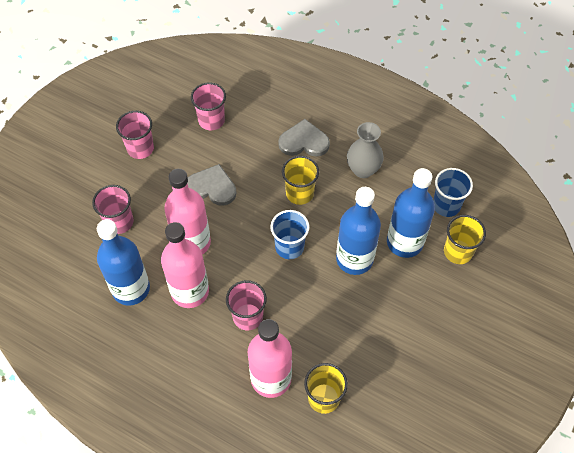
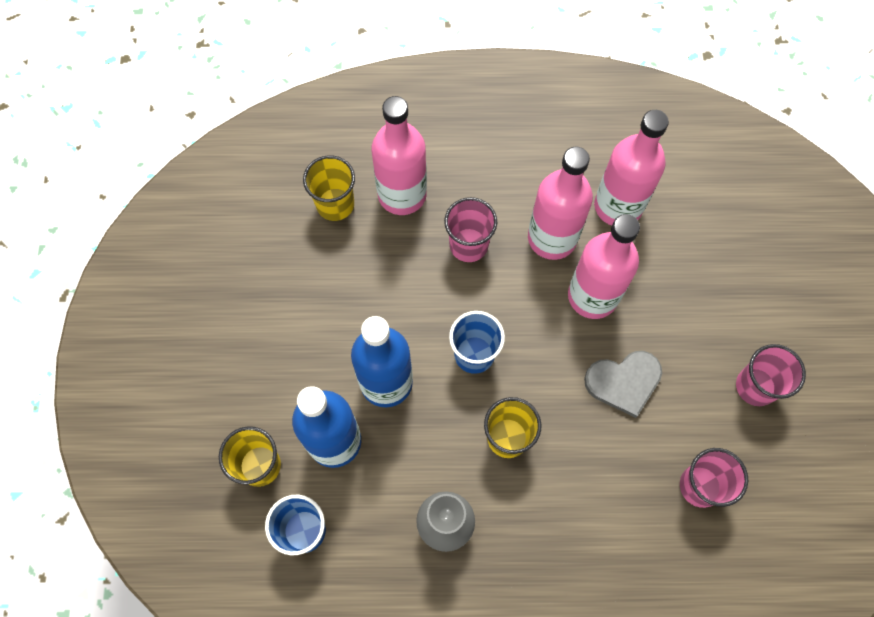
camera: 150 degrees right, 10 degrees up
(119, 222) = (696, 274): pink cup -> none
(131, 289) = (618, 206): blue bottle -> pink bottle
(304, 141) = (552, 525): grey heart -> none

